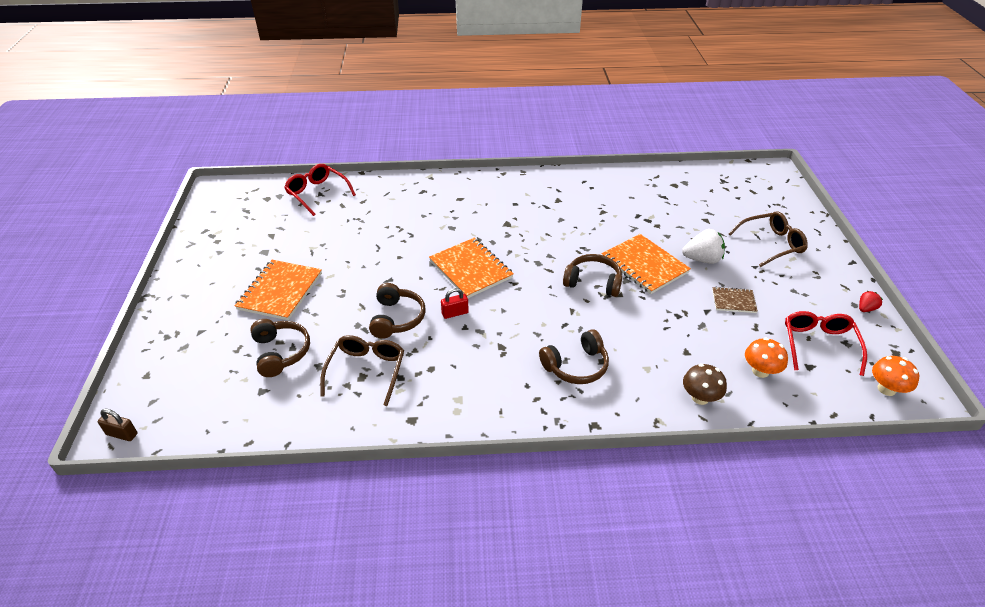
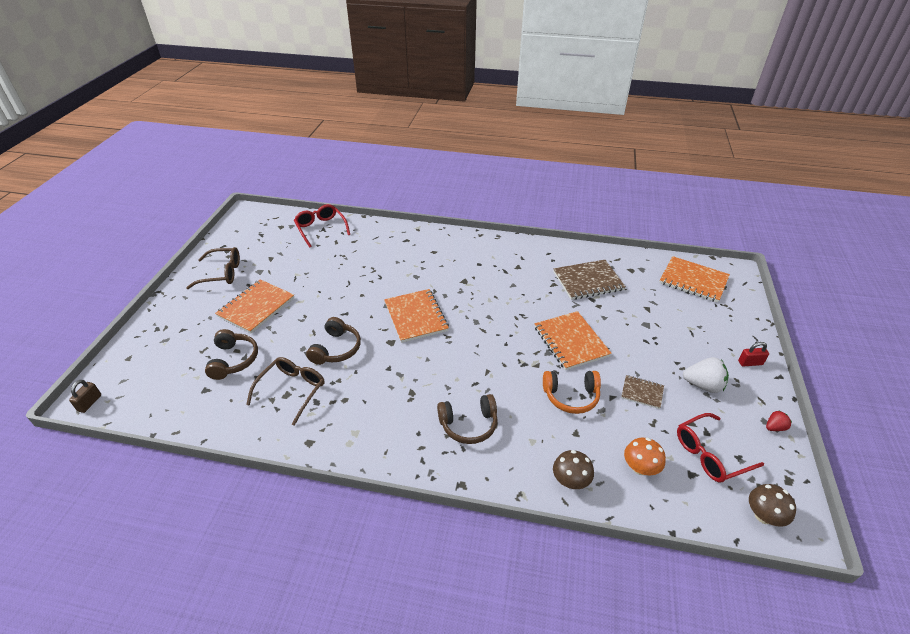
camera: 15 degrees right, 0 degrees up
(122, 434) = (89, 403): brown padlock -> brown padlock turned 75 degrees clockwise
(455, 313) = (385, 354): red padlock -> red padlock (750, 363)
(593, 282) = (517, 349): brown headphones -> none
(636, 203) = (588, 281): none -> brown notebook
(667, 318) = (571, 396): none -> orange headphones
(702, 259) = (628, 346): white strawberry -> white strawberry (703, 385)
(739, 186) = (693, 280): none -> orange notebook
(771, 244) = (702, 343): brown glasses -> brown glasses (222, 273)
(819, 345) = (710, 454): red glasses -> red glasses turned 135 degrees counterclockwise
(886, 389) = (763, 516): orange mushroom -> brown mushroom

